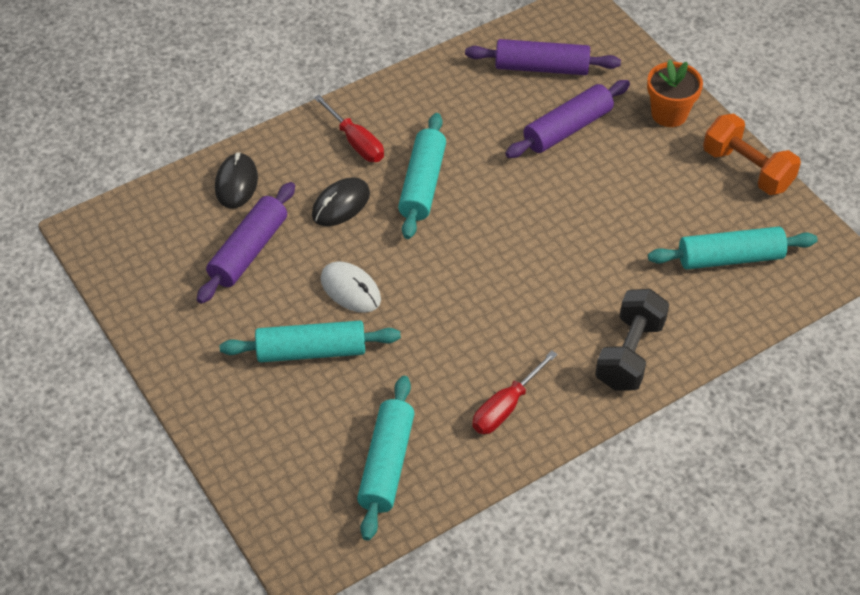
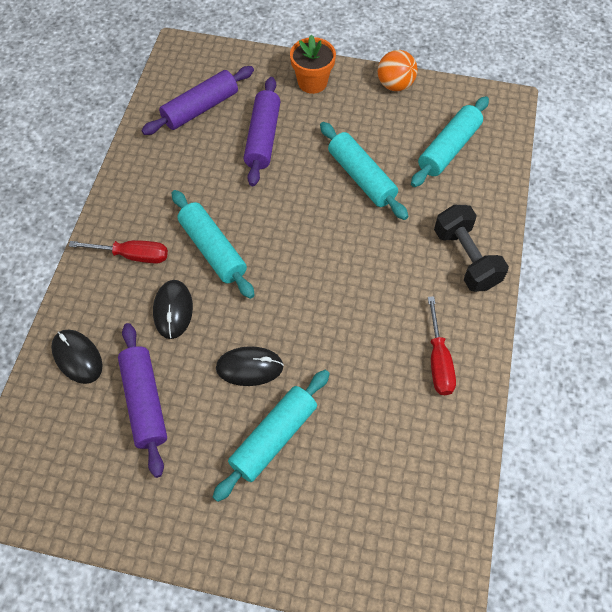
camera: 45 degrees left, 10 degrees up
(350, 289) = (249, 367): white mouse -> black mouse
(386, 464) = (414, 473): turquoise rolling pin -> turquoise rolling pin (361, 177)
(747, 169) = (395, 85): orange dumbbell -> orange ball

